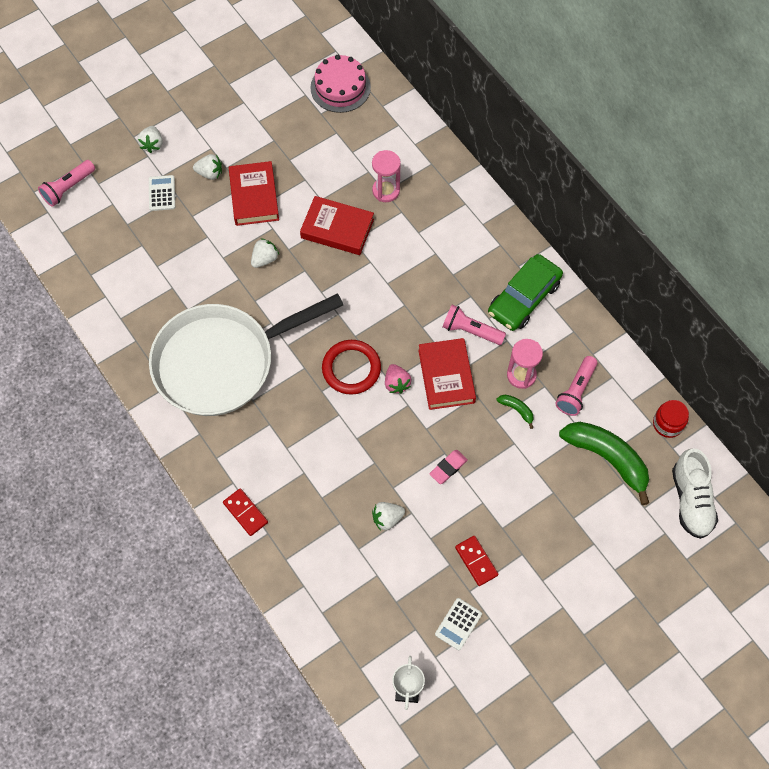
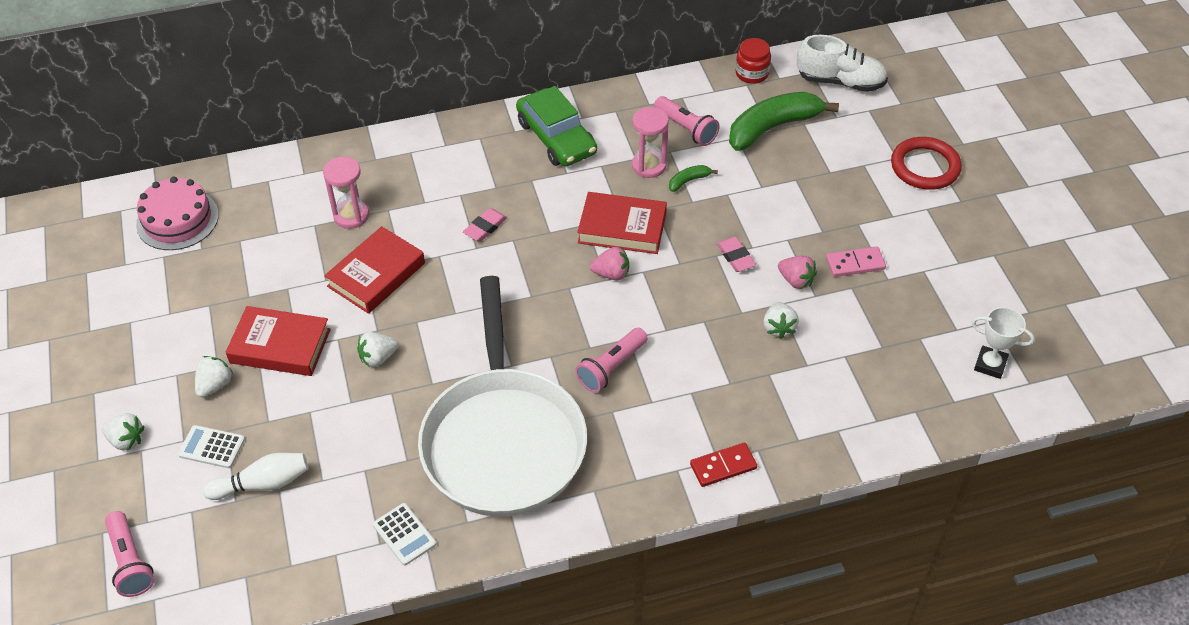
camera: 70 degrees left, 15 degrees down
(143, 234) = (263, 484): none -> white bowling pin
(265, 259) = (378, 358): white strawberry -> white strawberry turned 90 degrees counterclockwise
(351, 369) = (573, 311): red ring -> red ring (925, 167)
(409, 282) = (485, 227): none -> pink eraser
(440, 519) = (796, 280): none -> pink strawberry
(458, 624) = (923, 299): white calculator -> white calculator (404, 534)
(470, 331) = (575, 192): pink flashlight -> pink flashlight (611, 368)
(476, 561) = (855, 263): red domino -> pink domino

